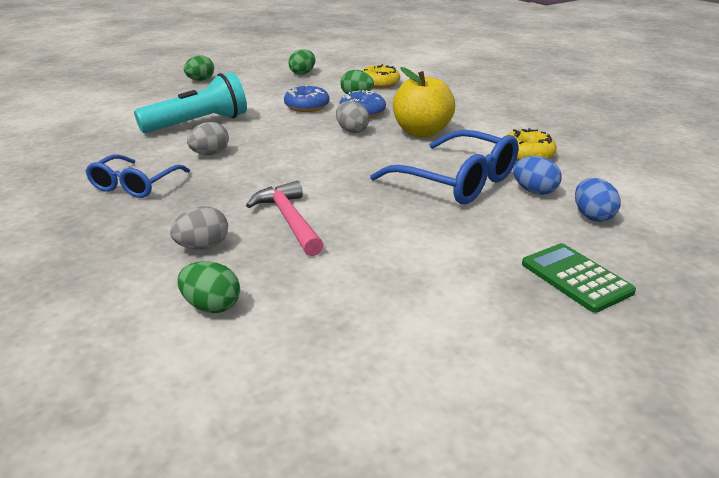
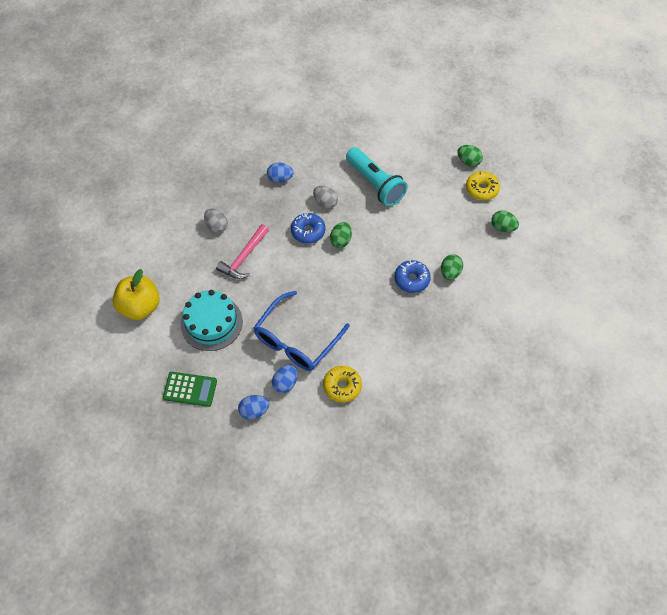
camera: 85 degrees right, 30 degrees up
(134, 185) = (280, 179): blue glasses -> blue egg
(211, 306) = (169, 241): green egg -> green egg (341, 240)
(289, 220) = (244, 257): pink hammer -> pink hammer turned 150 degrees clockwise
(307, 106) = (419, 242): blue donut -> blue donut (308, 231)
(352, 131) = (374, 275): grey egg -> none
(379, 84) = (485, 287): yellow donut -> yellow donut (481, 189)
(421, 132) = (376, 320): yellow apple -> yellow apple (140, 307)
(427, 254) = (211, 323): none -> turquoise cake
(576, 278) = (190, 389): green calculator -> green calculator turned 45 degrees clockwise

